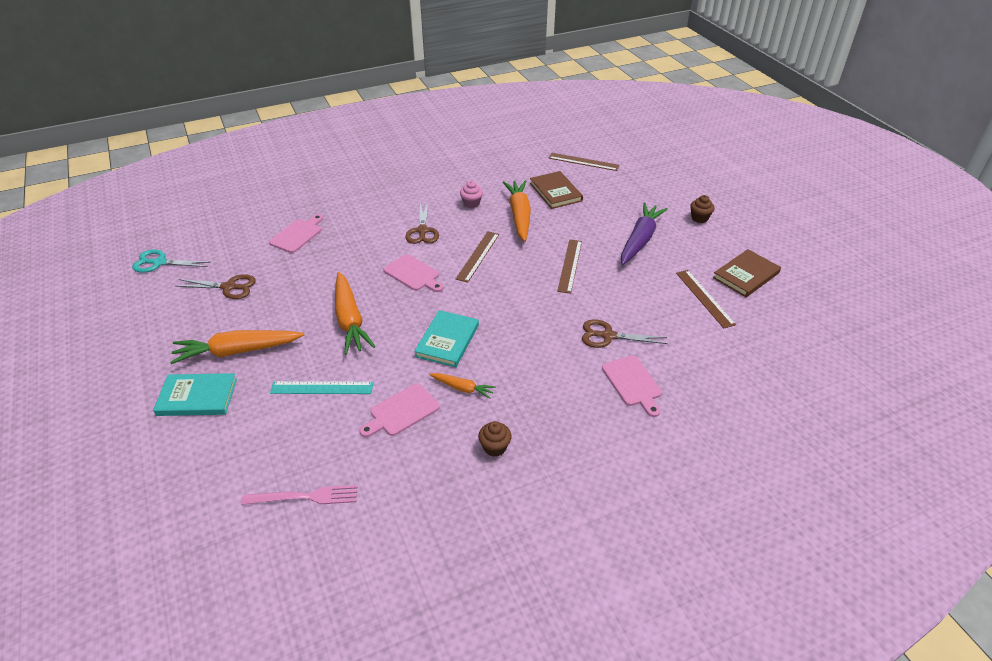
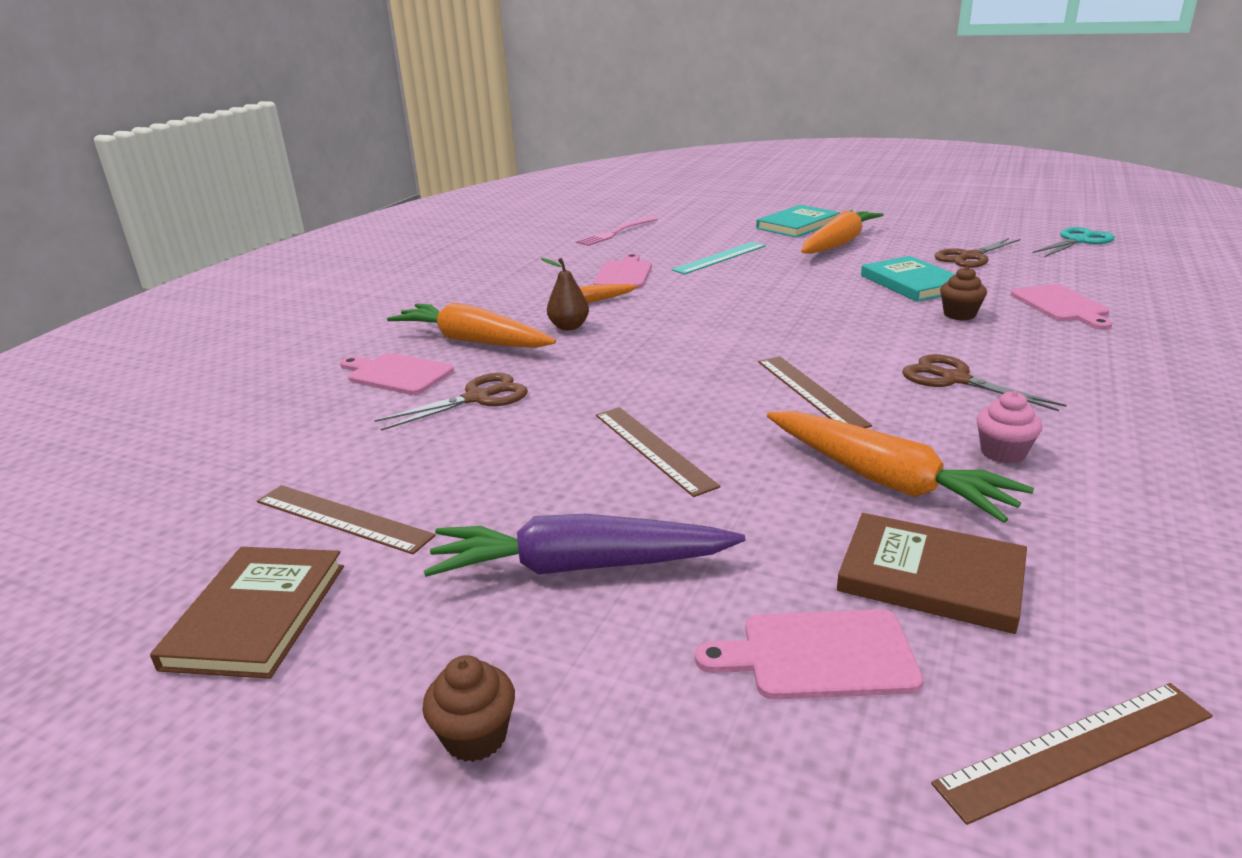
camera: 140 degrees right, 15 degrees down
(350, 320) = (803, 288): orange carrot -> orange carrot (473, 341)
(413, 274) = (839, 339): pink cutting board -> pink cutting board (819, 655)
(447, 340) = (672, 316): turquoise book -> turquoise book (912, 283)
(495, 447) = (504, 290): brown cupcake -> brown cupcake (959, 314)
(507, 369) = (569, 327): none -> brown pear
(640, 240) = (580, 566): purple carrot -> purple carrot turned 105 degrees clockwise

